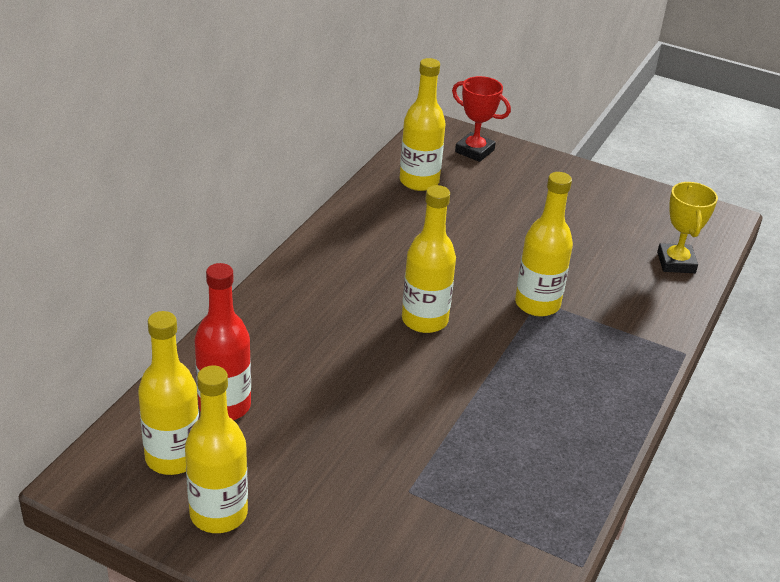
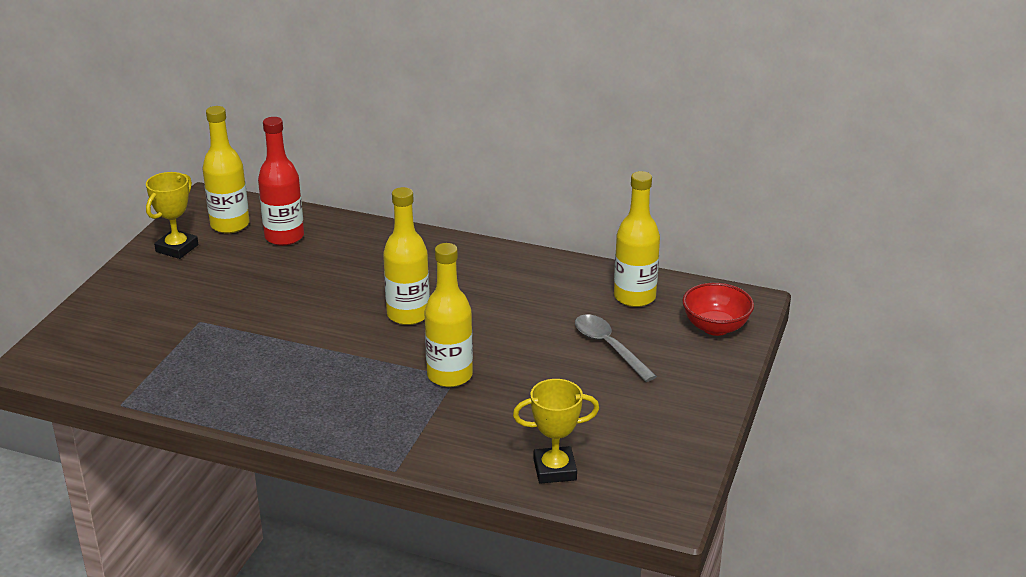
camera: 85 degrees right, 5 degrees down
(218, 514) = (177, 248): yellow bottle -> yellow trophy
(474, 151) = (715, 327): red trophy -> red bowl
(498, 208) = (609, 347): none -> grey spoon

